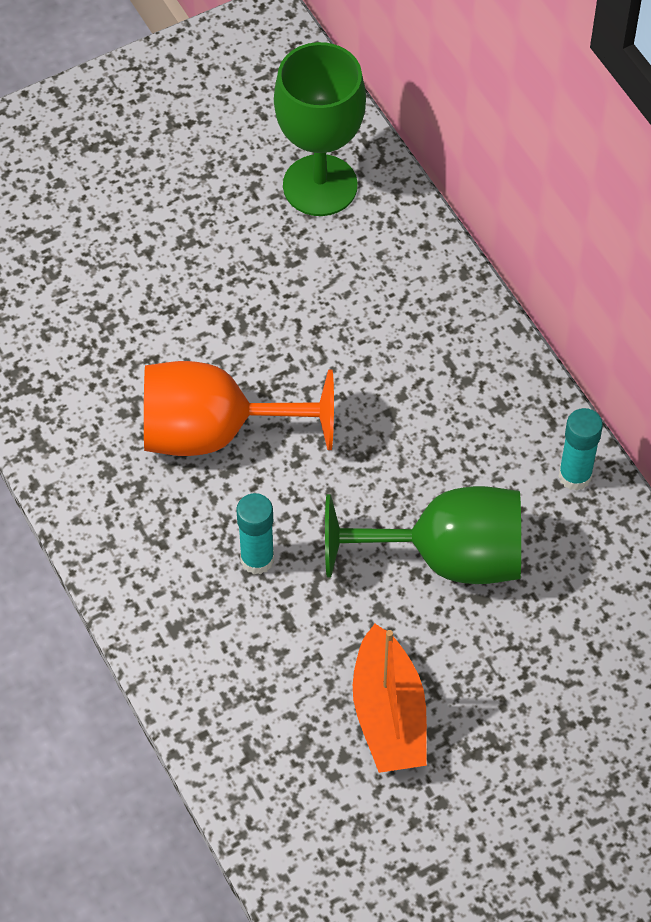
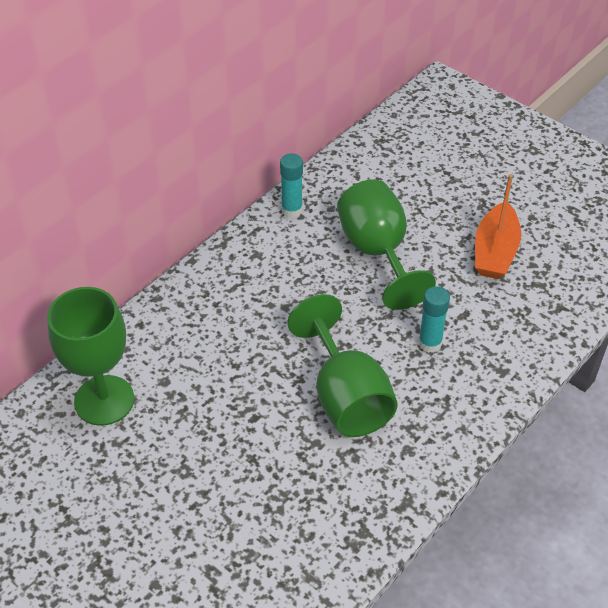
camera: 110 degrees left, 10 degrees down
(215, 432) = (346, 396): orange goblet -> green goblet
(389, 715) = (495, 251): orange boat -> orange boat turned 135 degrees clockwise

